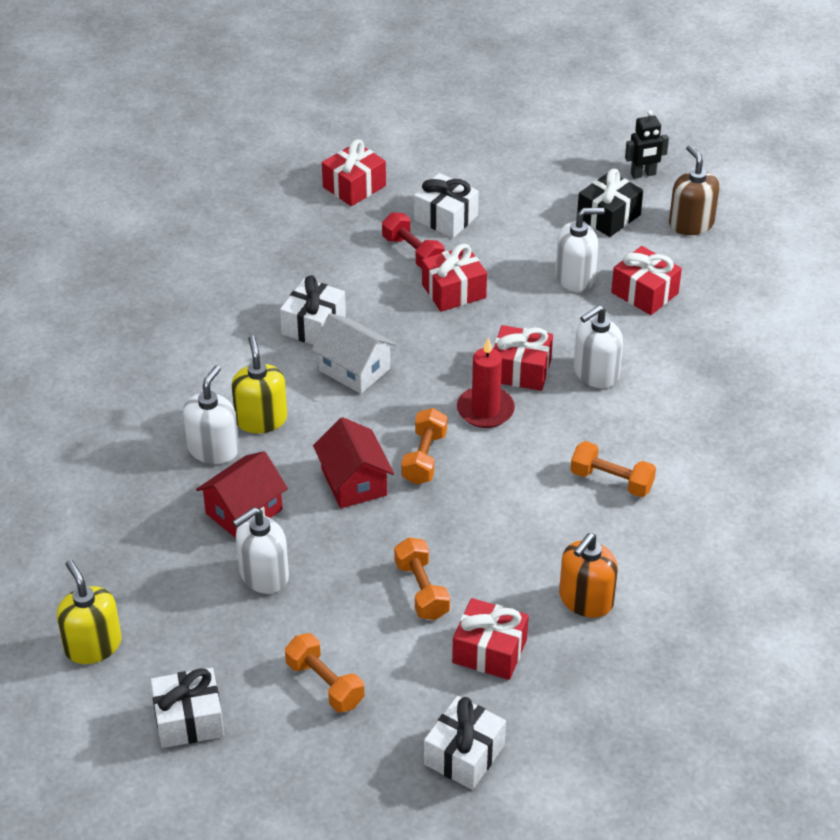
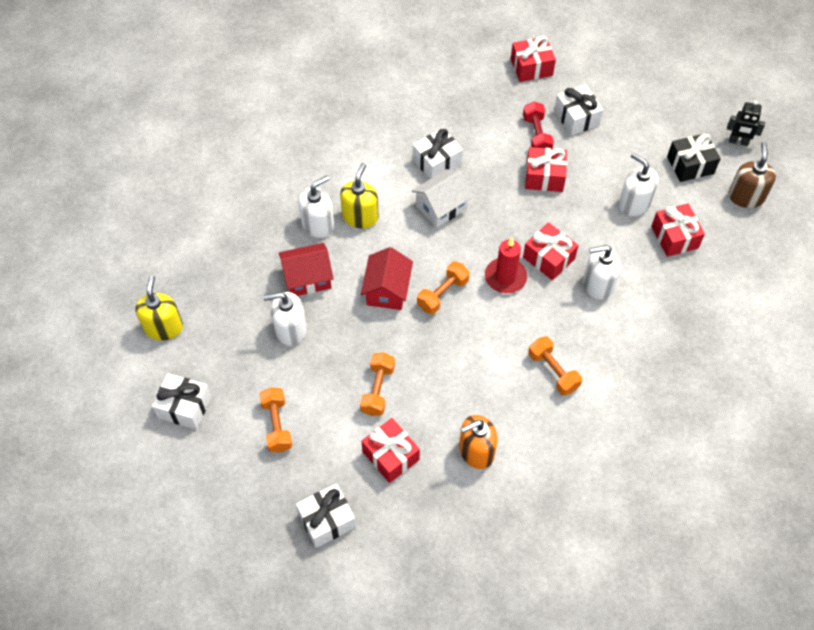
camera: 30 degrees right, 15 degrees up
(354, 369) = (441, 207): white house -> white house turned 75 degrees clockwise
(575, 278) = (634, 203): white soap dispenser -> white soap dispenser turned 150 degrees counterclockwise

